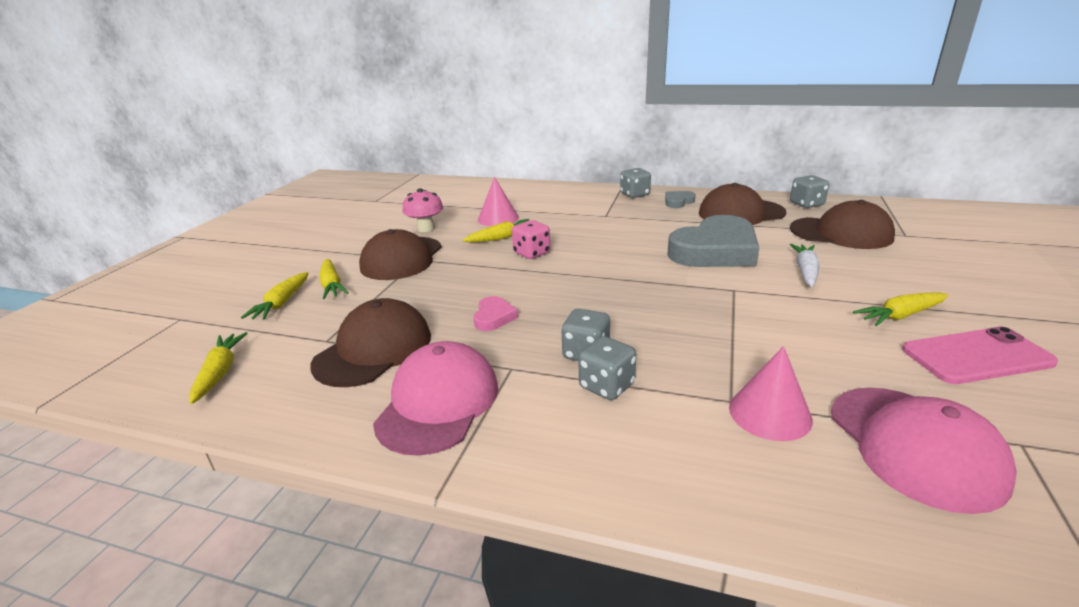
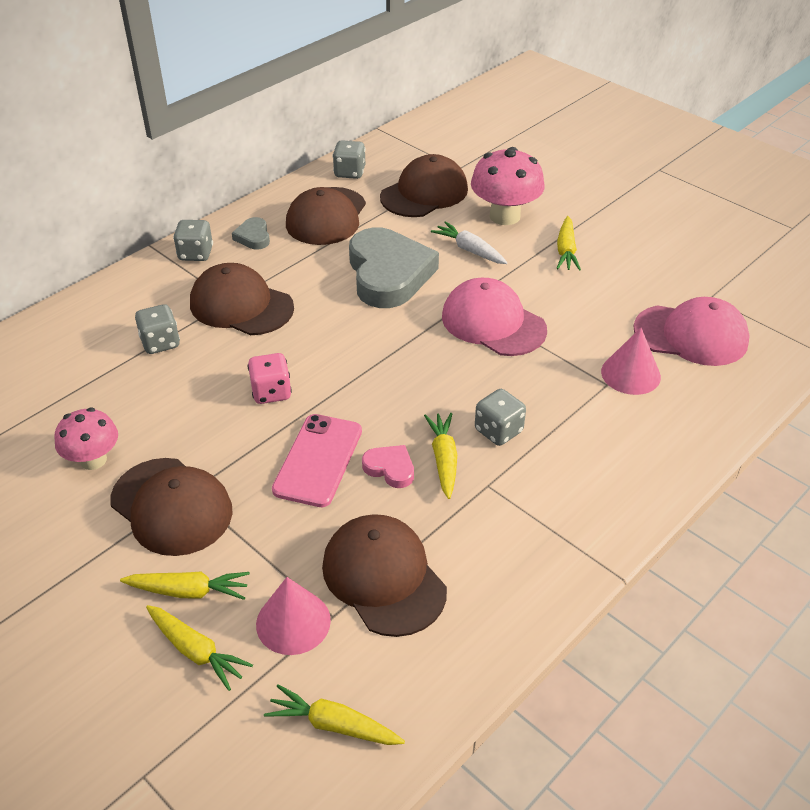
camera: 65 degrees left, 15 degrees up
(438, 403) = (508, 548): pink cap -> pink cap (493, 323)
(498, 218) = (137, 384): pink cone -> pink cone (293, 622)
(501, 238) = (202, 401): yellow carrot -> yellow carrot (443, 460)
(605, 220) = (241, 305): none -> brown cap
(606, 386) = (551, 438): grey dice -> grey dice (160, 343)
(885, 272) = (504, 216): none -> pink mushroom
(976, 356) = (630, 254): pink phone -> pink phone (318, 460)

